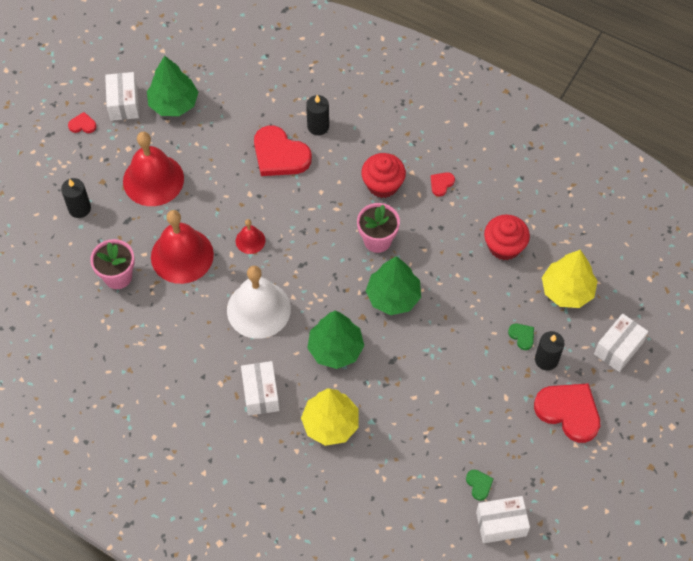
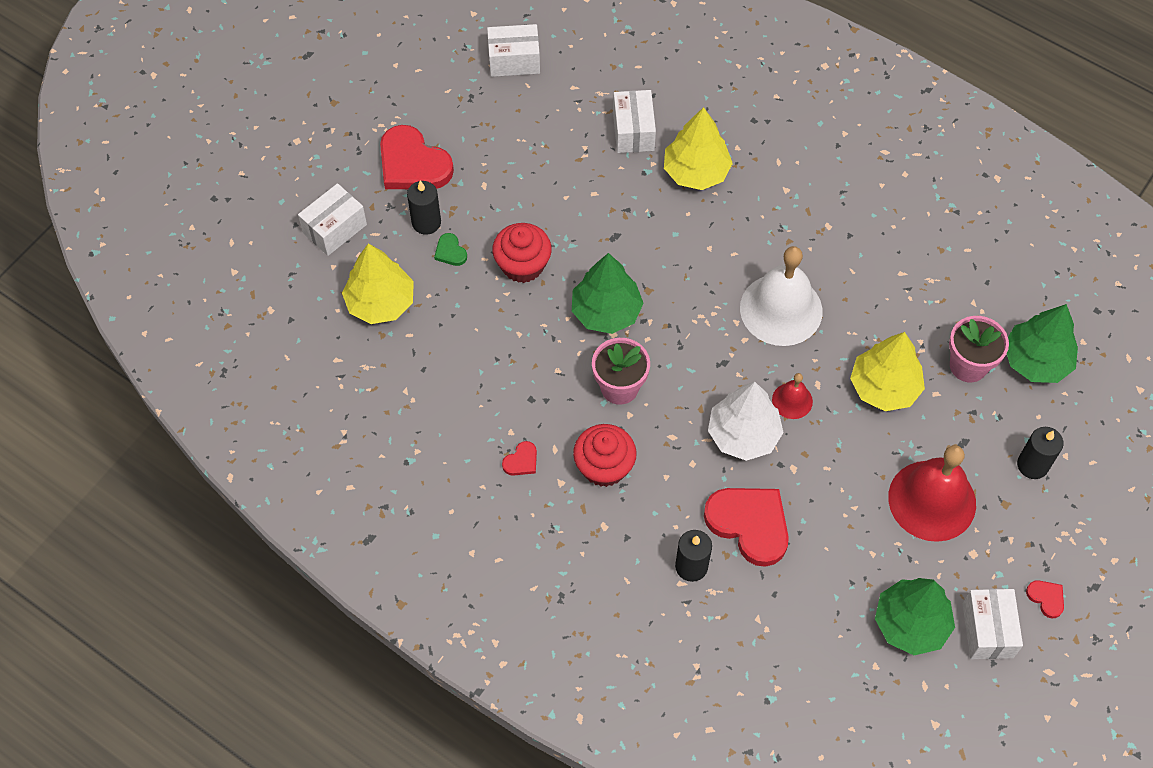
camera: 175 degrees left, 0 degrees up
(82, 125) = (1046, 598): red heart -> red heart turned 135 degrees counterclockwise
(182, 255) = (884, 387): red bell -> yellow tree
(261, 393) = (778, 210): white box -> white box (633, 131)
(285, 214) = (743, 434): none -> white tree
(335, 349) = (684, 254): green tree -> green tree (1036, 360)
(479, 485) = (531, 99): green heart -> none
(504, 246) = (450, 366): red cupcake -> red cupcake (522, 265)

